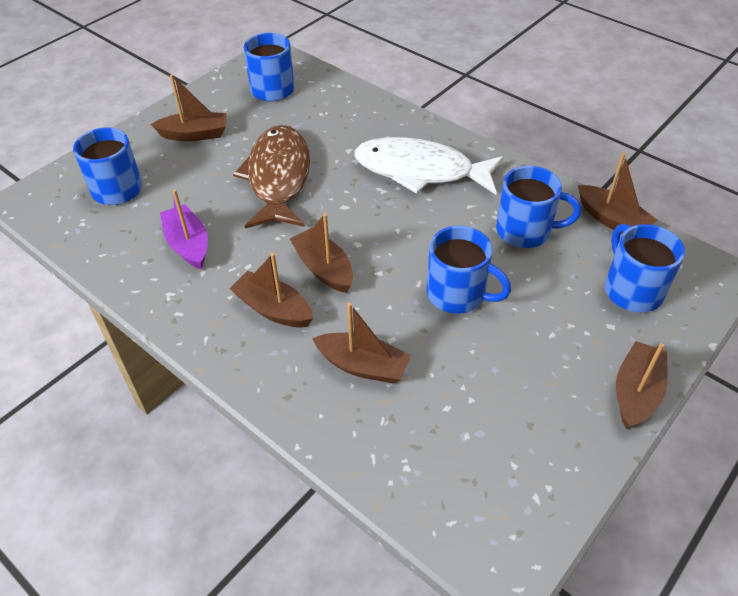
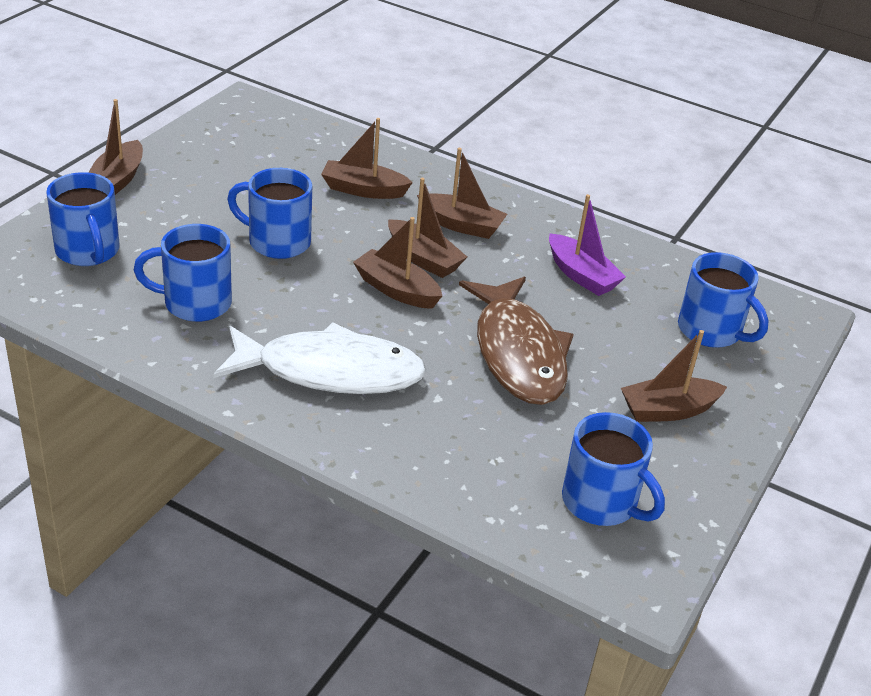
camera: 165 degrees right, 10 degrees down
(612, 220) = (82, 319): brown boat -> brown boat (396, 290)

